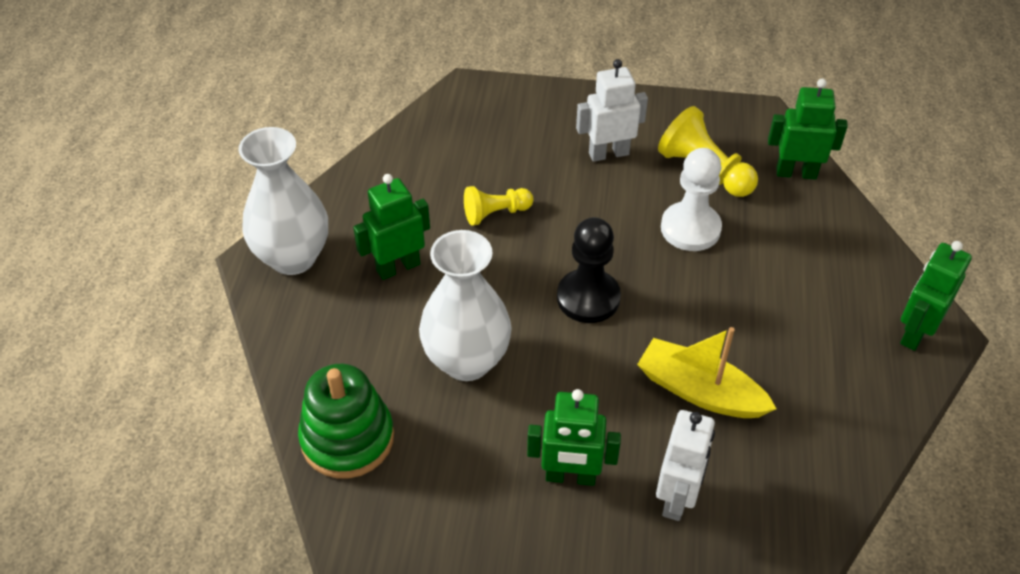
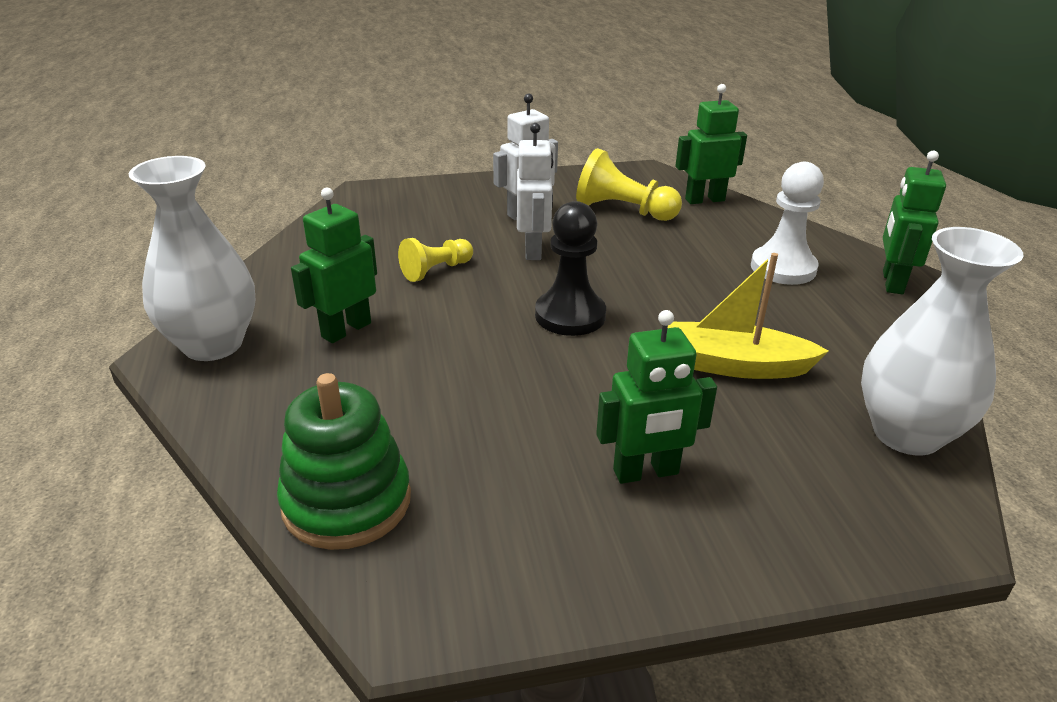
camera: 20 degrees left, 15 degrees down
(467, 361) = (465, 393): white vase -> white vase (906, 433)
(677, 498) = (776, 462): white robot -> white robot (533, 250)
(690, 228) = (637, 249): white pawn -> white pawn (783, 268)

